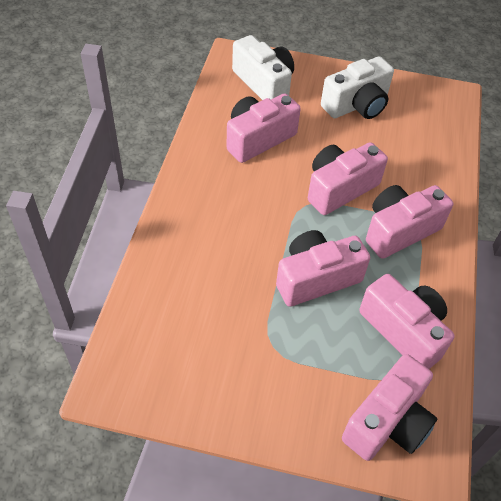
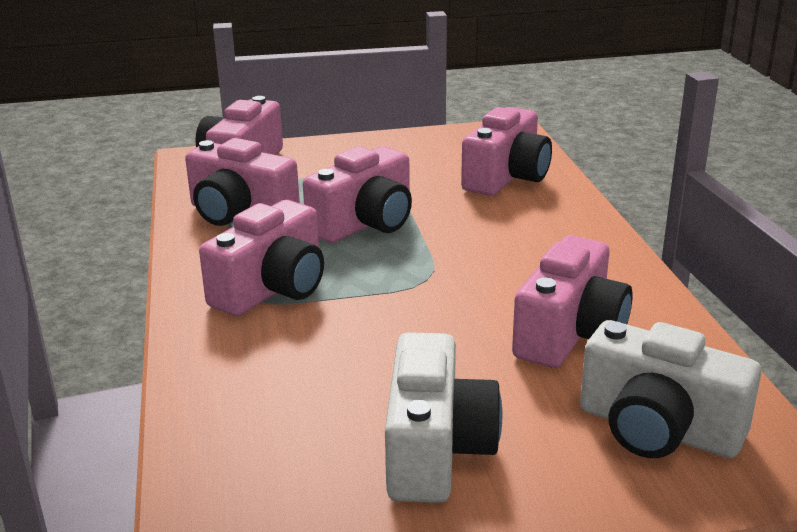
camera: 160 degrees right, 25 degrees down
(339, 188) = (388, 309): pink camera -> pink camera (507, 177)
(357, 105) = (436, 449): white camera -> white camera turned 150 degrees clockwise

